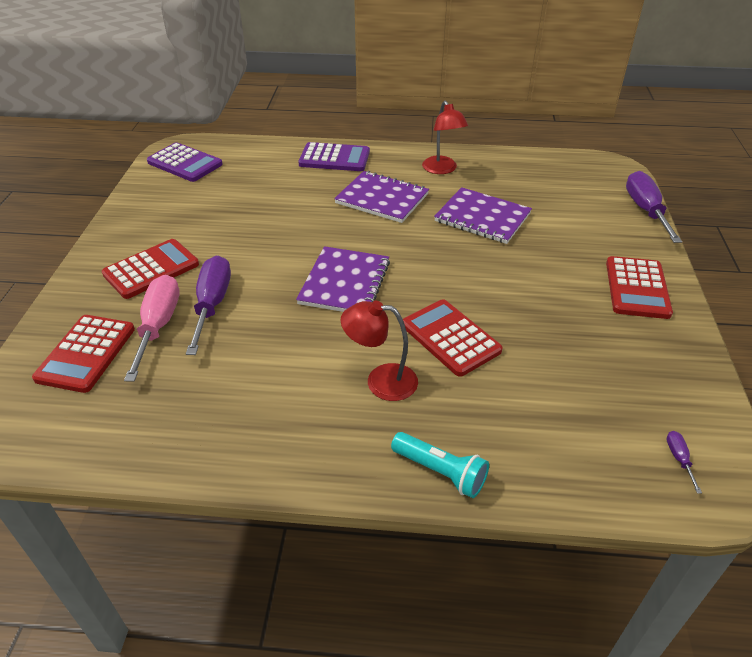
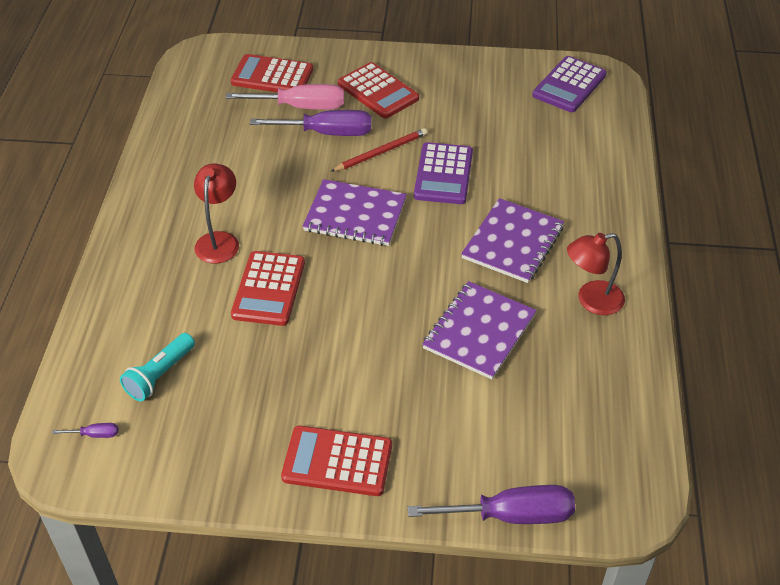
camera: 90 degrees right, 5 degrees up
(253, 267) = (381, 152): none -> red pencil
(334, 158) = (602, 200): purple calculator -> purple calculator (443, 174)
(441, 472) = (117, 274): turquoise flashlight -> turquoise flashlight (160, 375)
(450, 338) = (268, 289): red calculator -> red calculator turned 135 degrees clockwise

